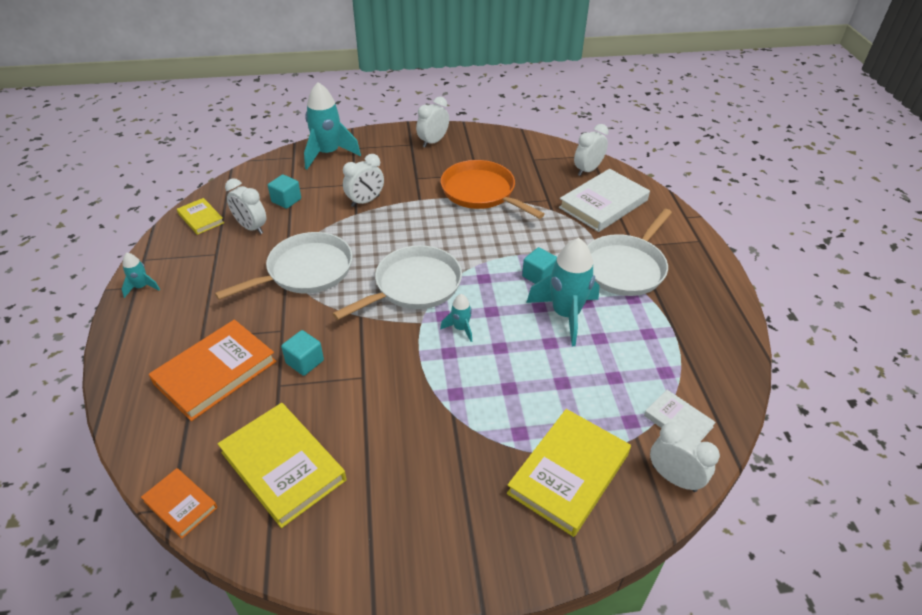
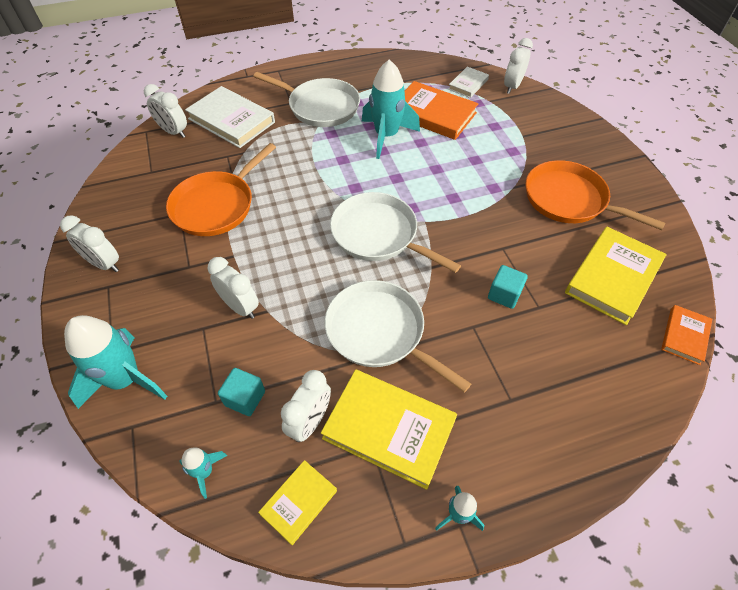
camera: 100 degrees left, 10 degrees up
(215, 372) = (548, 366): orange book -> orange book (433, 114)
(415, 467) = (569, 200): none -> orange pan
(460, 328) = (423, 194): turquoise rocket -> turquoise rocket (205, 472)
(538, 276) = (343, 154): turquoise cube -> none
(568, 473) = (533, 127): yellow book -> yellow book (389, 429)

